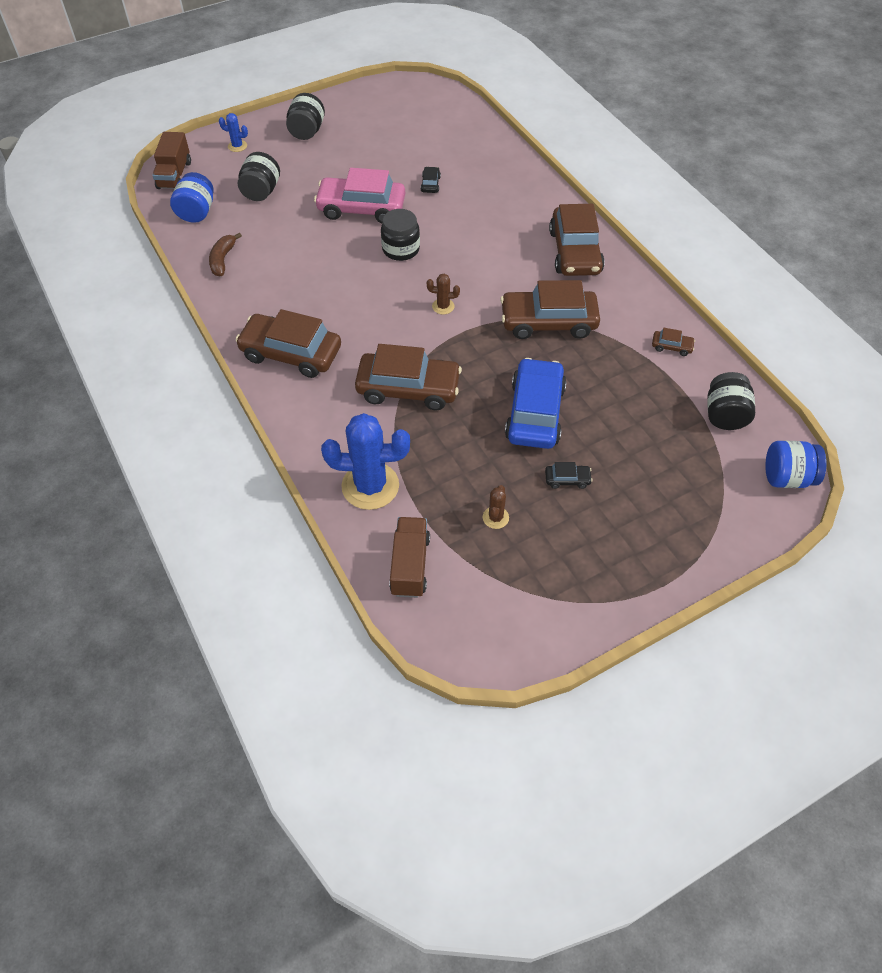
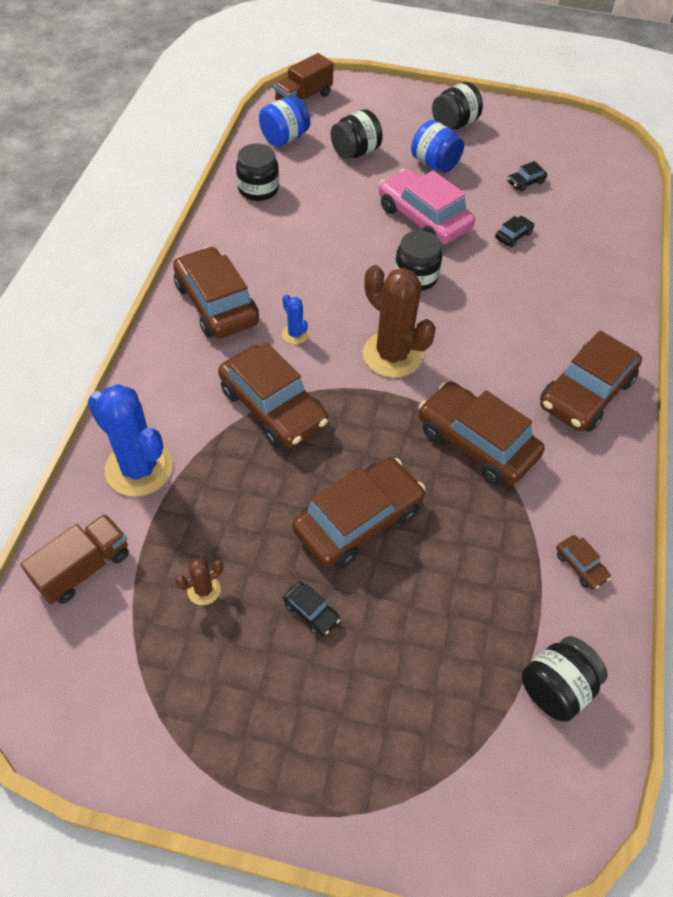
camera: 40 degrees right, 0 degrees up
(223, 259) = (258, 189): brown banana -> black jar
(237, 146) = (381, 103): blue cactus -> blue cactus (295, 334)
(399, 144) = (525, 182): none -> black car
(443, 306) = (392, 355): brown cactus -> brown cactus, size x2.22
(535, 413) = (358, 520): blue car -> brown car
(787, 477) = (548, 821): blue jar -> blue jar (434, 164)

